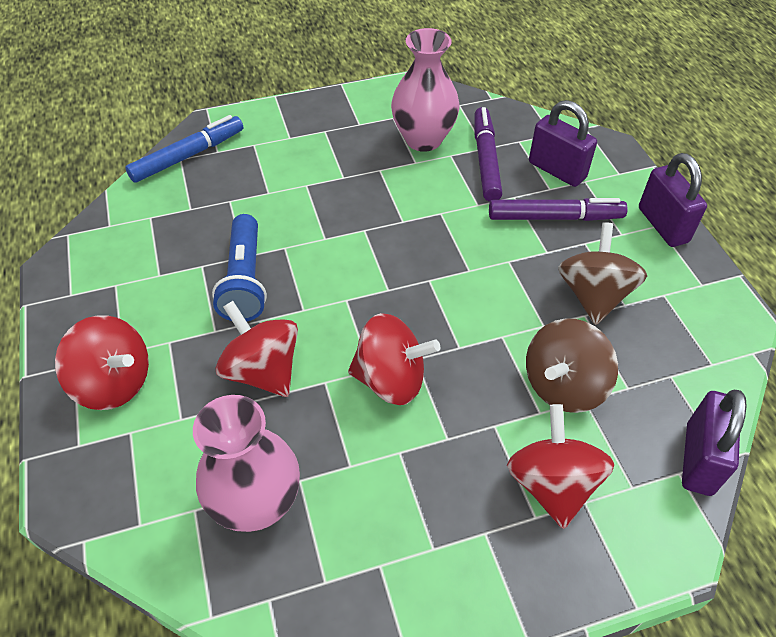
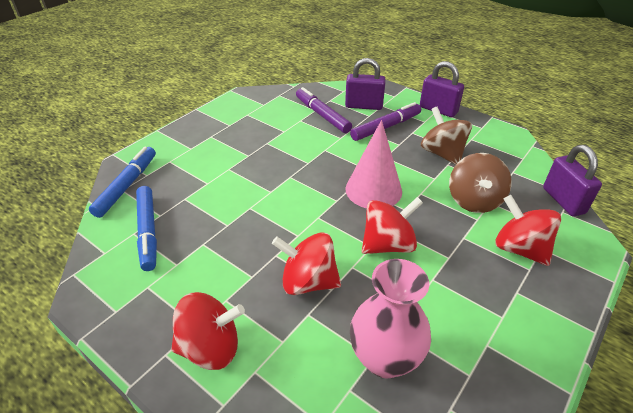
camera: 35 degrees left, 10 degrees down
(164, 222) = (148, 231): none -> blue marker
(245, 280) = (243, 237): blue flashlight -> none
(423, 139) = (277, 118): pink vase -> none
(446, 299) = (373, 190): none -> pink cone

